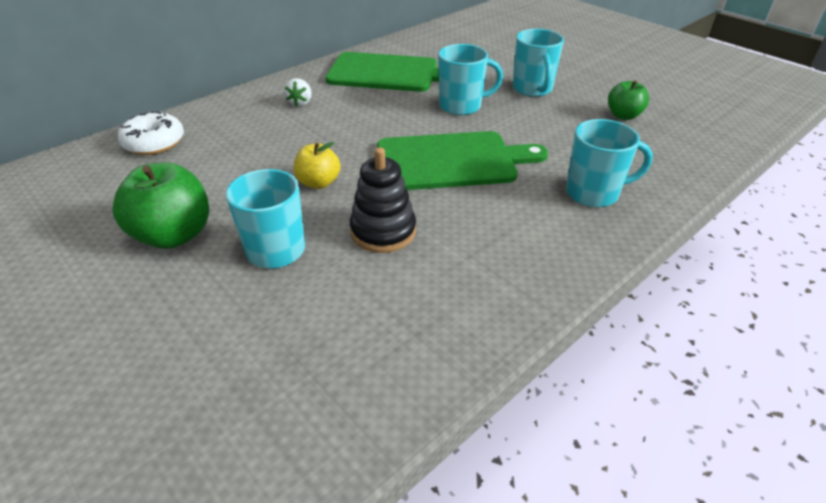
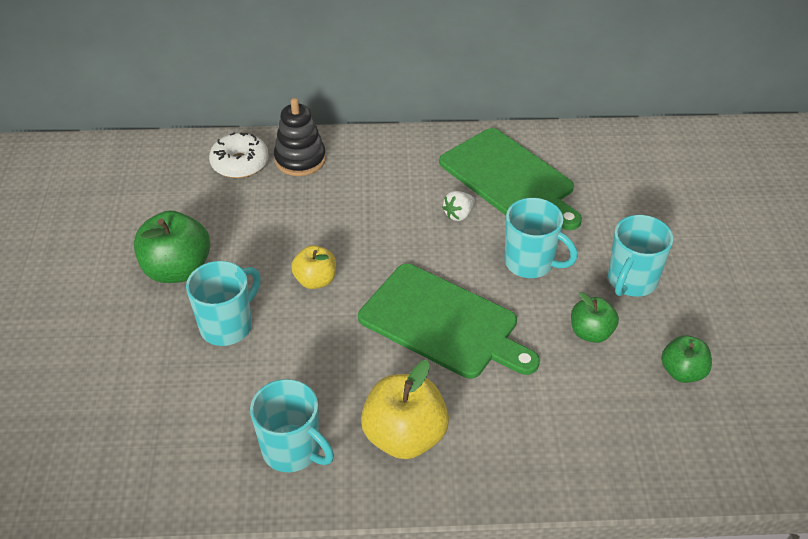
camera: 40 degrees right, 5 degrees up
(300, 103) = (390, 177): white strawberry -> white strawberry (458, 214)
(383, 231) = (312, 359): black stacking toy -> black stacking toy (300, 159)
(520, 238) = (404, 436): none -> yellow apple
(548, 122) = (591, 332): none -> green apple
(594, 193) = (523, 437): turquoise mug -> turquoise mug (292, 450)

